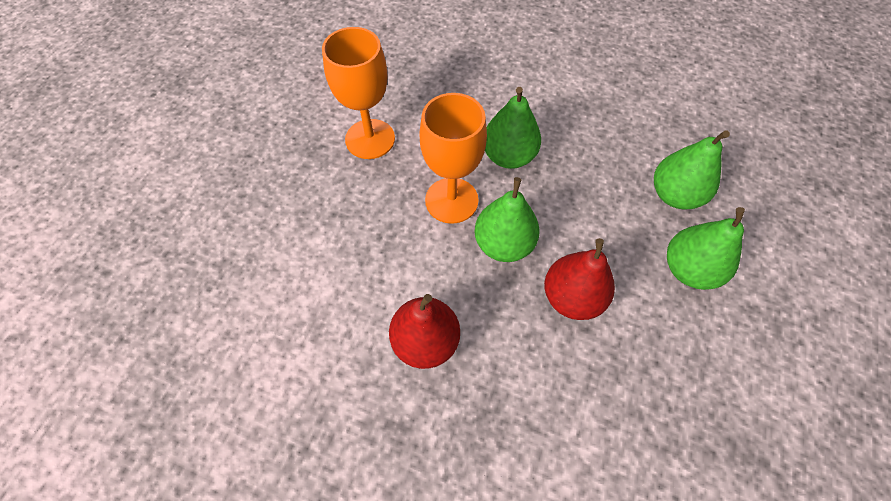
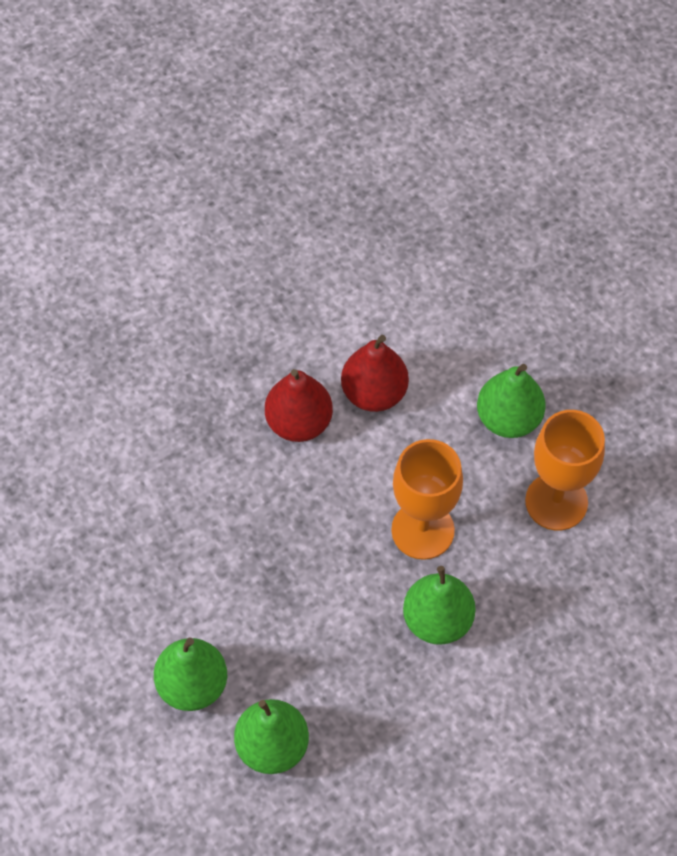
camera: 125 degrees right, 0 degrees up
(503, 244) = (341, 543): green pear -> green pear (508, 419)
(572, 297) = (247, 562): red pear -> red pear (374, 393)

